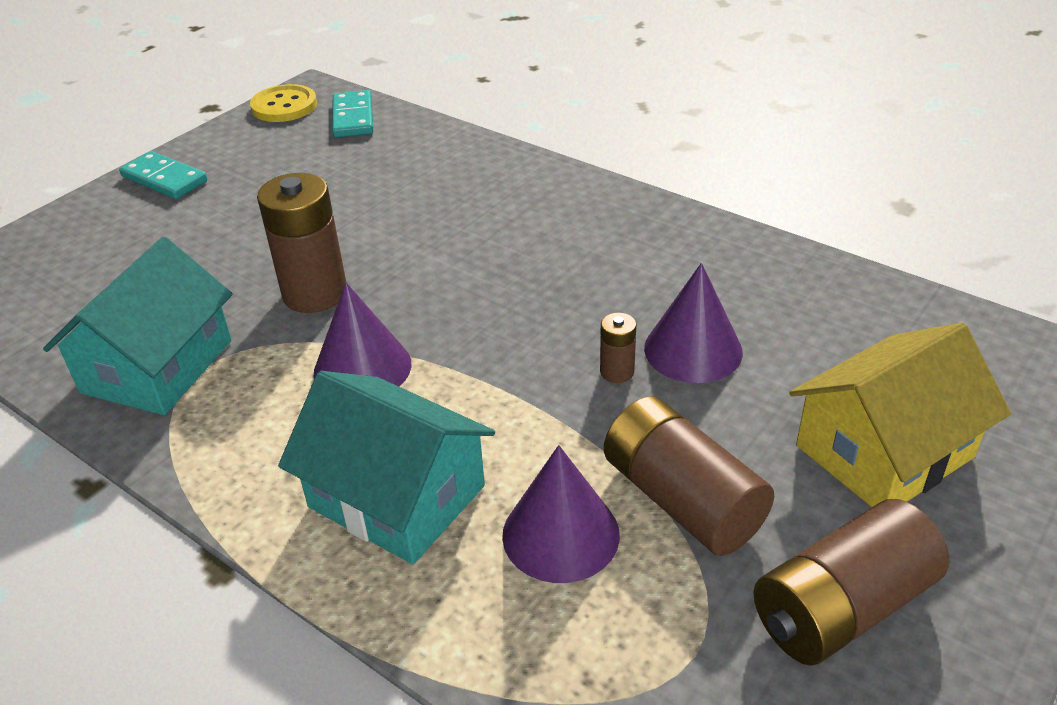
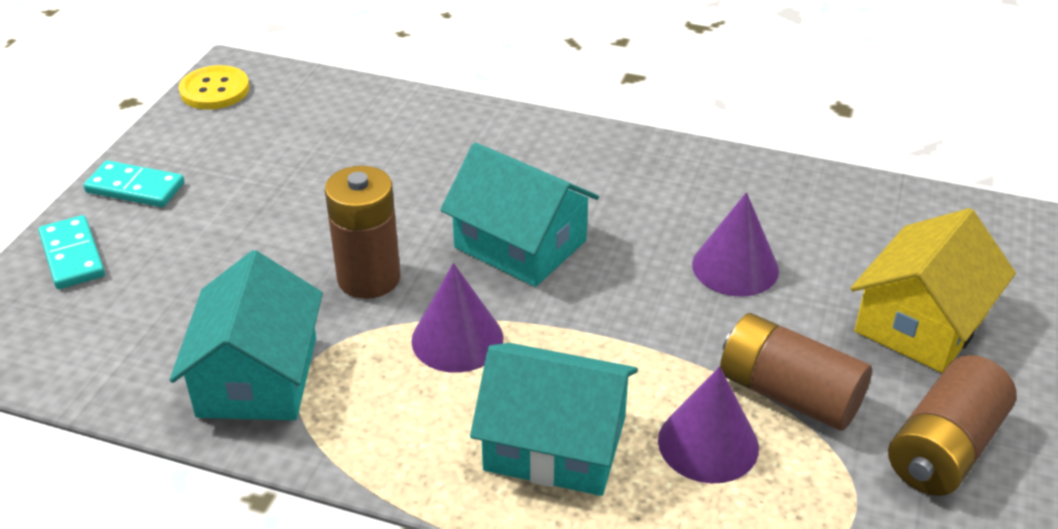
camera: 20 degrees left, 0 degrees up
(353, 117) = (296, 93): turquoise domino -> turquoise domino (73, 255)
(478, 287) = (520, 244): none -> turquoise house
(617, 372) = (682, 298): brown battery -> none

